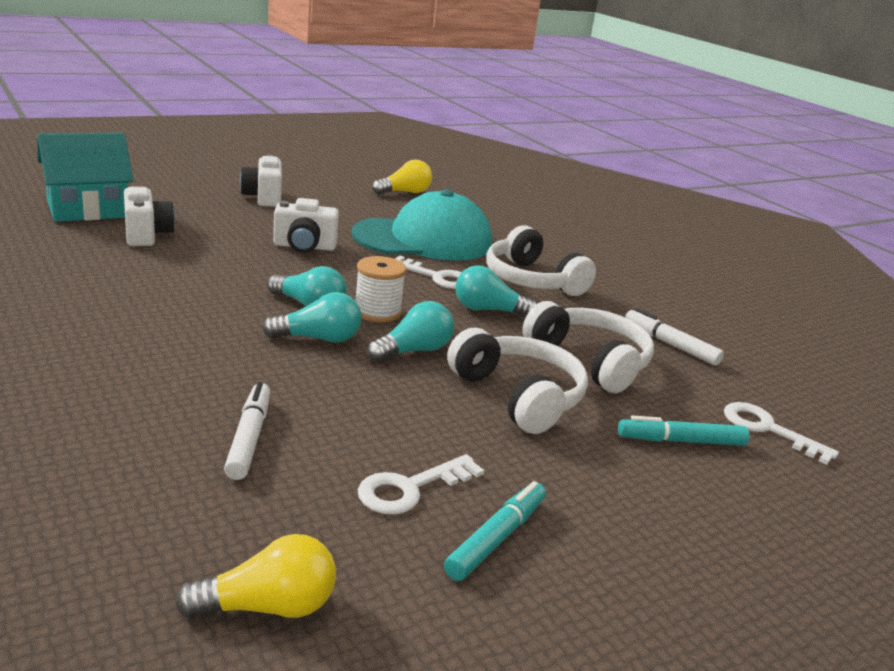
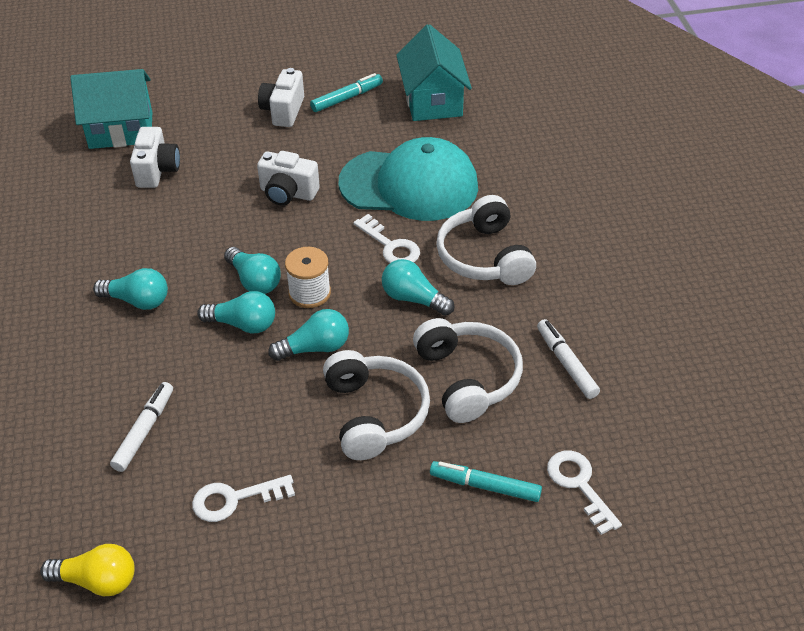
camera: 25 degrees right, 20 degrees up
(176, 328) = (137, 301): none -> turquoise light bulb
(404, 192) = (432, 101): yellow light bulb -> turquoise house
(496, 538) = (271, 556): turquoise marker -> turquoise marker (347, 98)

